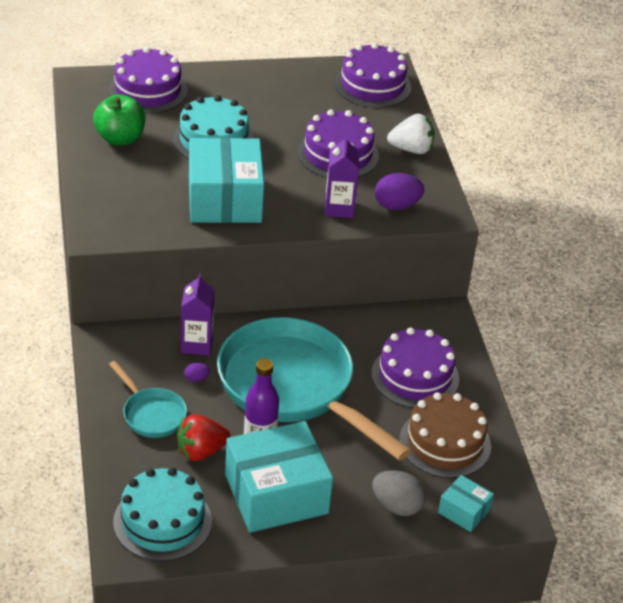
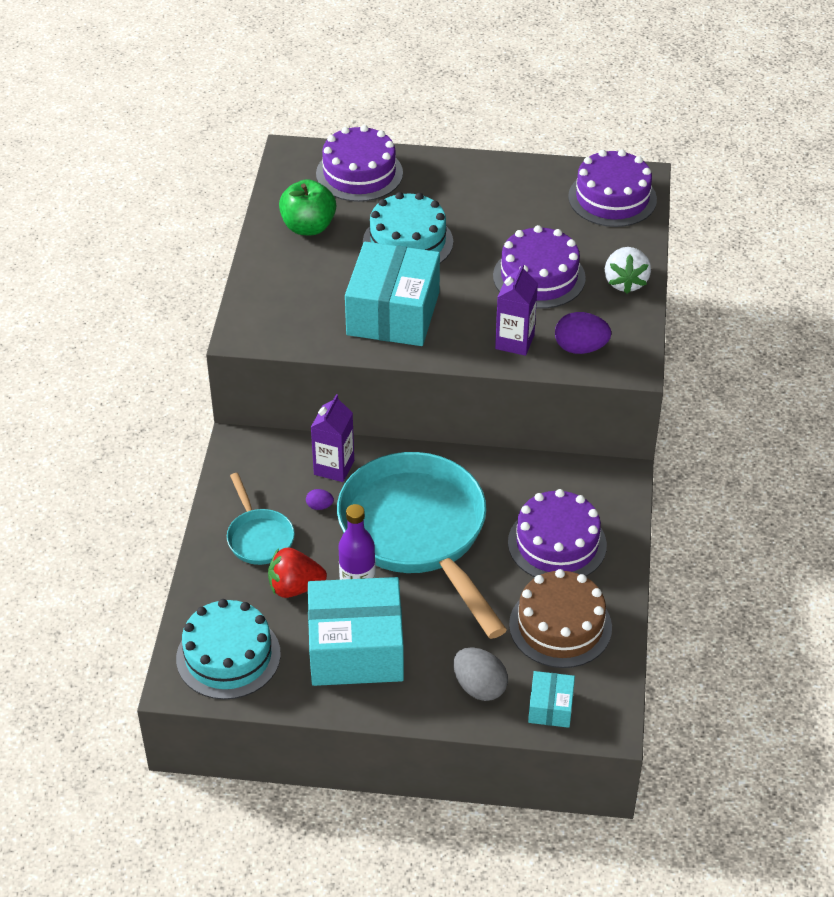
camera: 20 degrees right, 5 degrees up
(411, 149) = (625, 282): white strawberry -> white strawberry turned 75 degrees clockwise
(464, 511) = (550, 707): turquoise box -> turquoise box turned 45 degrees clockwise

